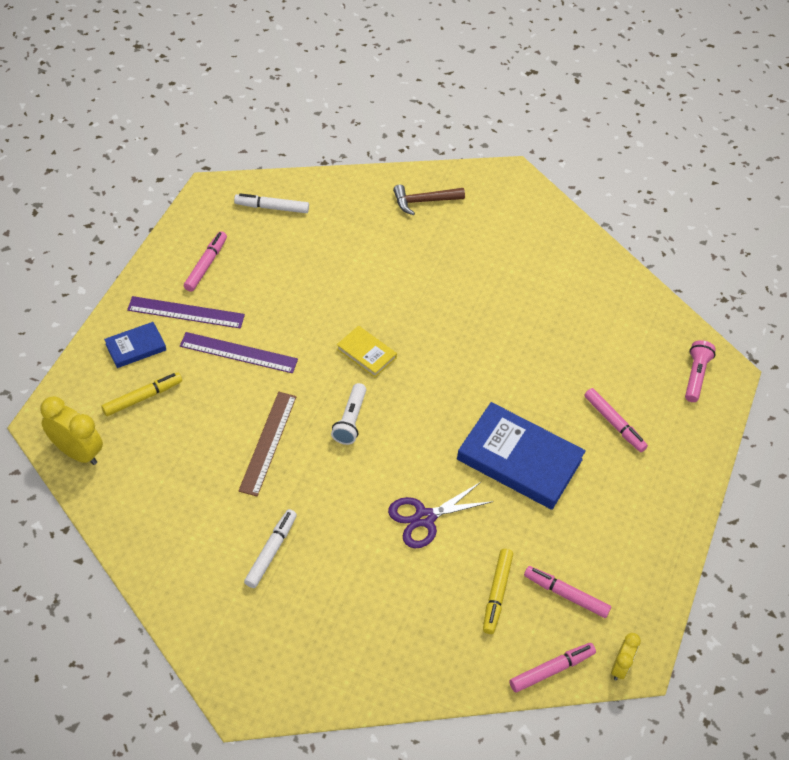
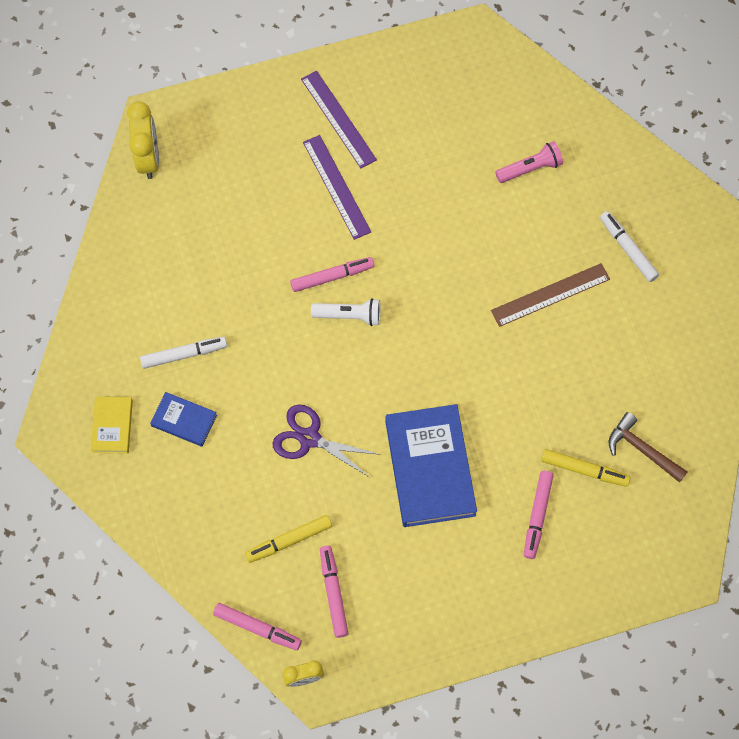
camera: 55 degrees right, 15 degrees up
(135, 347) = (273, 114): blue book -> blue book (184, 420)
(142, 397) = (233, 158): yellow marker -> yellow marker (584, 470)
(206, 265) = (397, 93): pink marker -> pink marker (332, 277)
(268, 442) = (274, 275): brown ruler -> brown ruler (550, 295)
(272, 207) = (504, 88): white marker -> white marker (628, 249)
(350, 420) = (349, 316): white flashlight -> white flashlight turned 150 degrees counterclockwise
(366, 353) = (425, 276): yellow book -> yellow book (112, 426)
(424, 201) = (632, 192): brown hammer -> brown hammer (642, 449)
(695, 376) = (655, 548): pink flashlight -> pink flashlight (530, 168)

